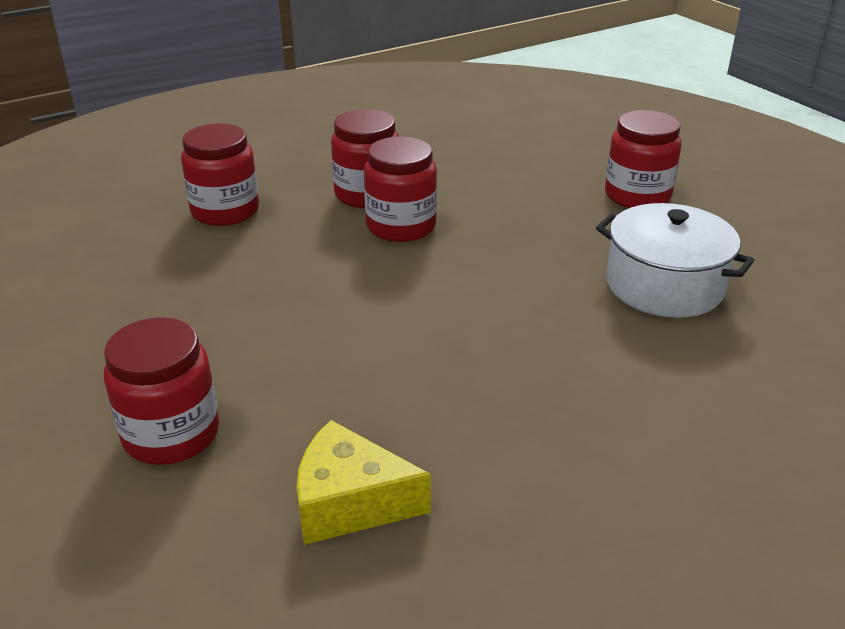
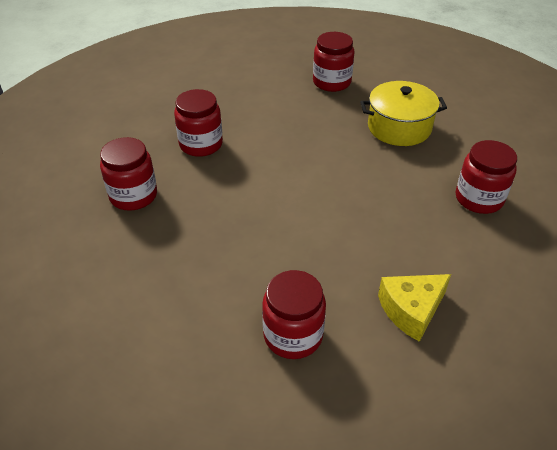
camera: 40 degrees left, 10 degrees up
(401, 226) = (245, 155): red jar -> red jar (479, 199)
(664, 286) = (399, 127): white pot -> yellow pot

